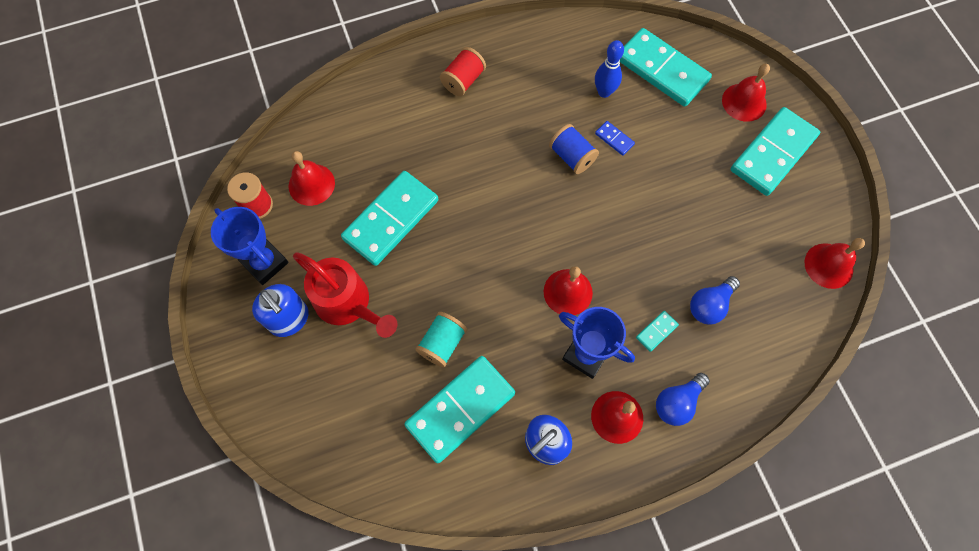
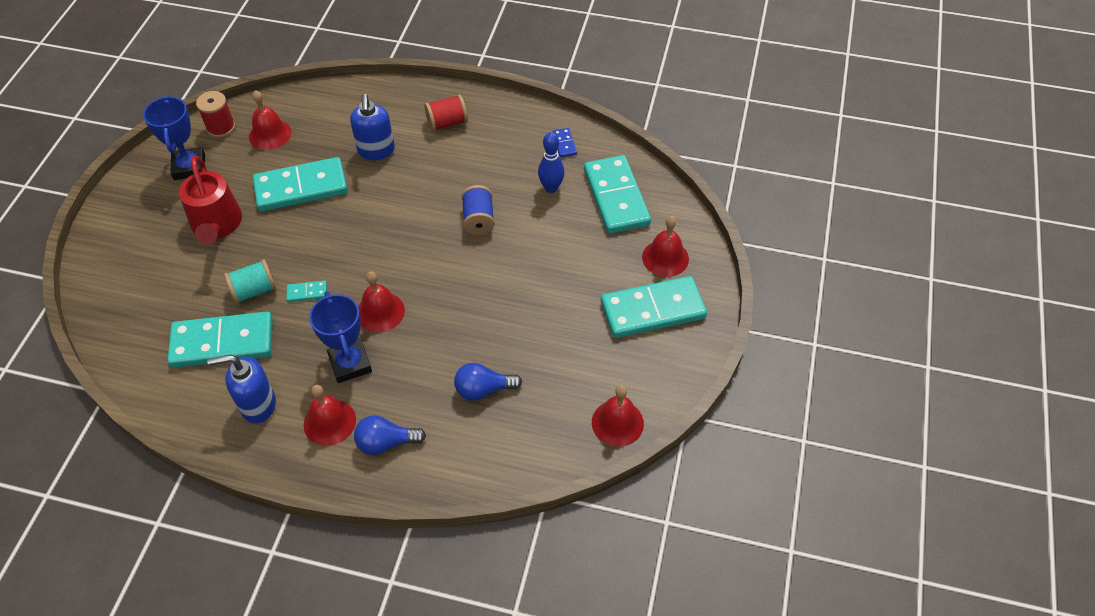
camera: 35 degrees right, 15 degrees down
(289, 319) = (169, 212): blue soap dispenser -> blue soap dispenser (376, 151)
(614, 139) = (525, 226): blue domino -> blue domino (564, 144)
(656, 331) = (421, 382): turquoise domino -> turquoise domino (307, 292)

